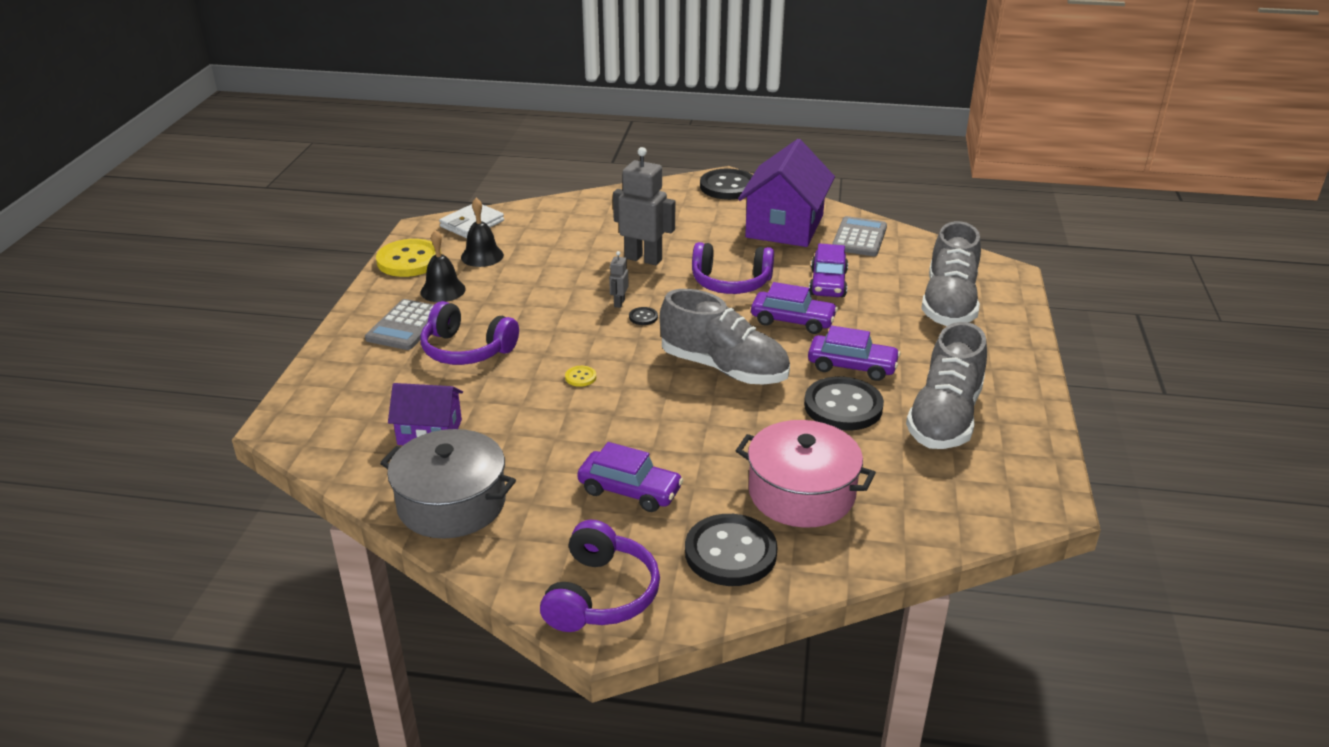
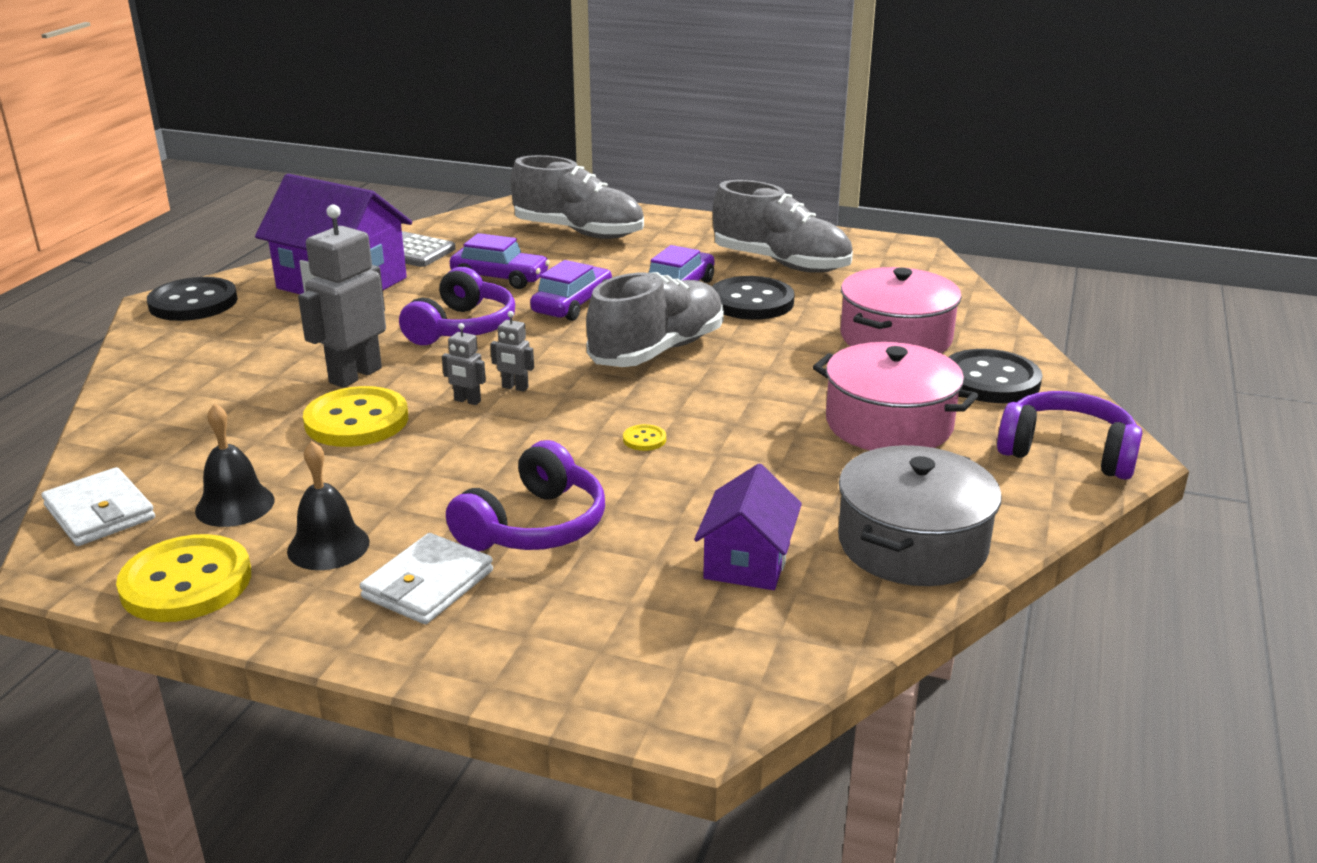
camera: 80 degrees left, 5 degrees down
(406, 326) = (428, 584): grey calculator -> white wallet
(583, 271) = (356, 421): none -> yellow button
(630, 490) = (889, 424): purple car -> pink pot
(643, 317) = (515, 388): black button -> grey robot

